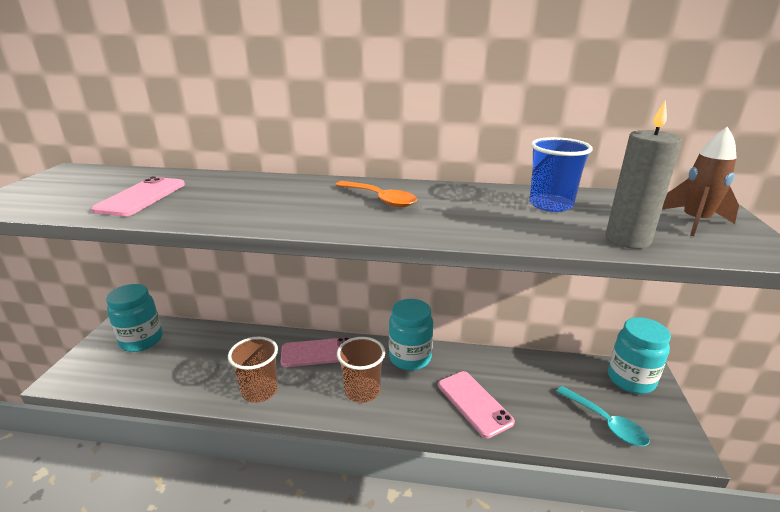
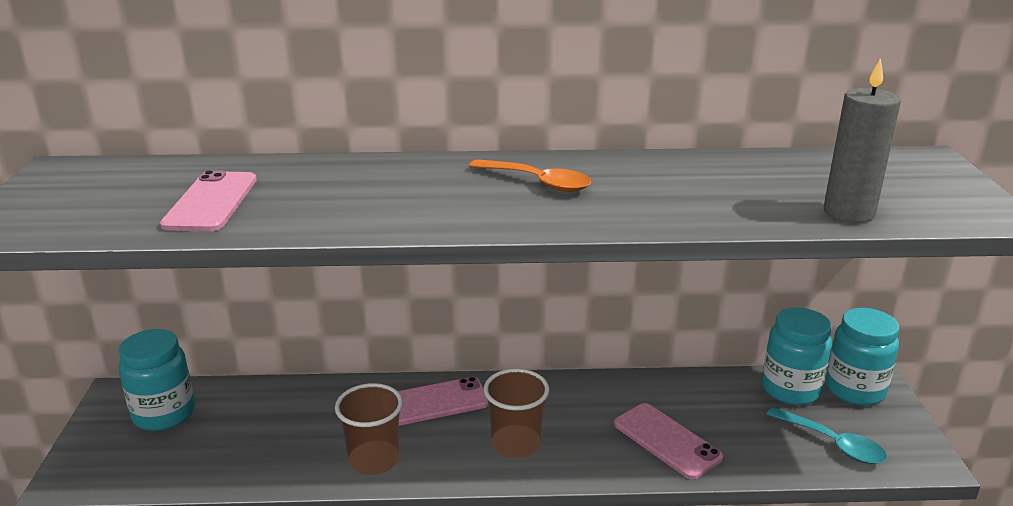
camera: 10 degrees left, 0 degrees up
(410, 358) = (566, 395): turquoise jar -> turquoise jar (790, 390)
(550, 205) = (750, 174): blue cup -> none
(695, 222) = (918, 185): brown rocket -> none

